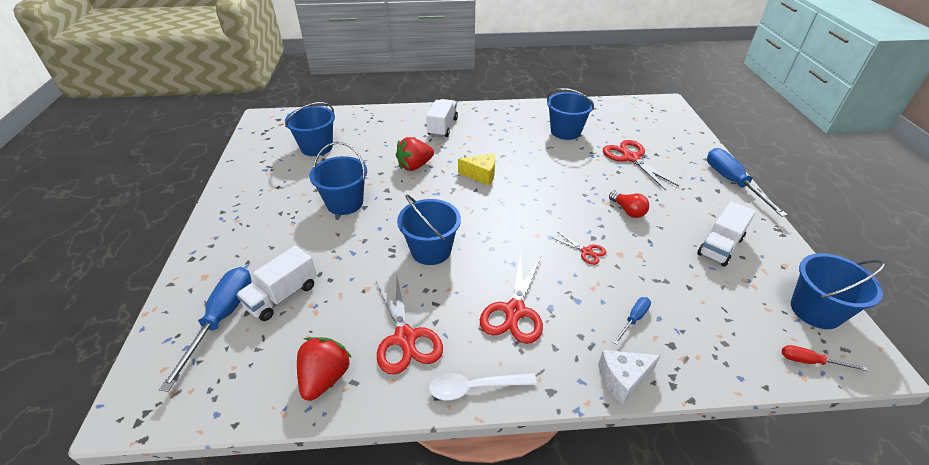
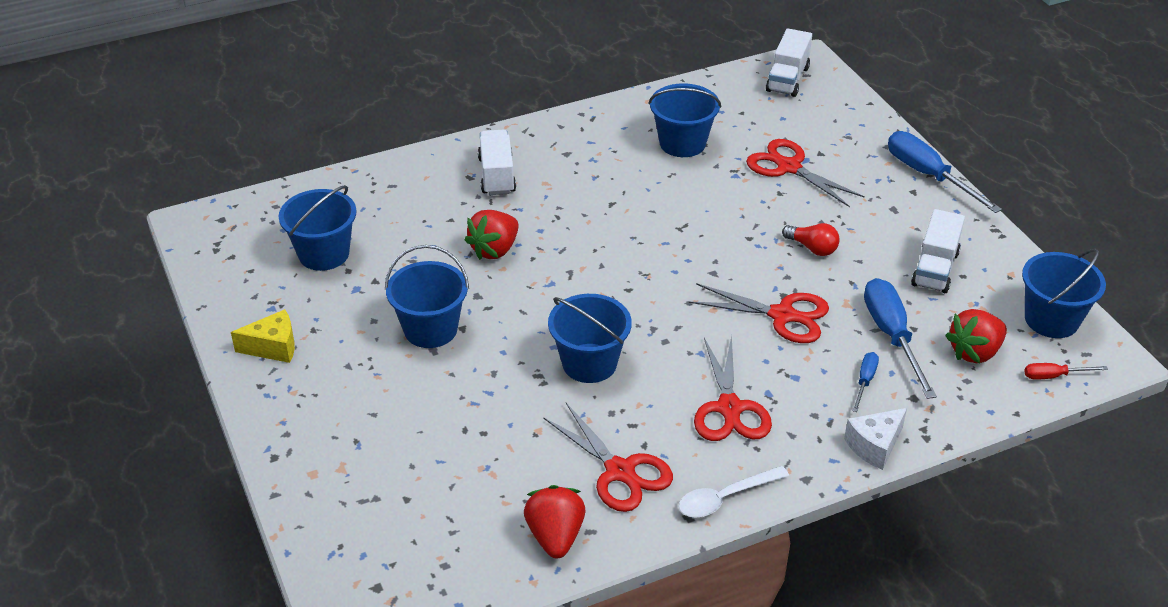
camera: 20 degrees left, 0 degrees up
(222, 318) = (381, 513): blue screwdriver -> blue screwdriver (892, 336)
(282, 296) = (437, 467): white truck -> white truck (787, 79)
(481, 175) = (597, 242): yellow cheese -> yellow cheese (273, 347)
(586, 251) = (782, 315): red scissors -> red scissors, size x1.91
(738, 320) = (974, 352): none -> red strawberry

